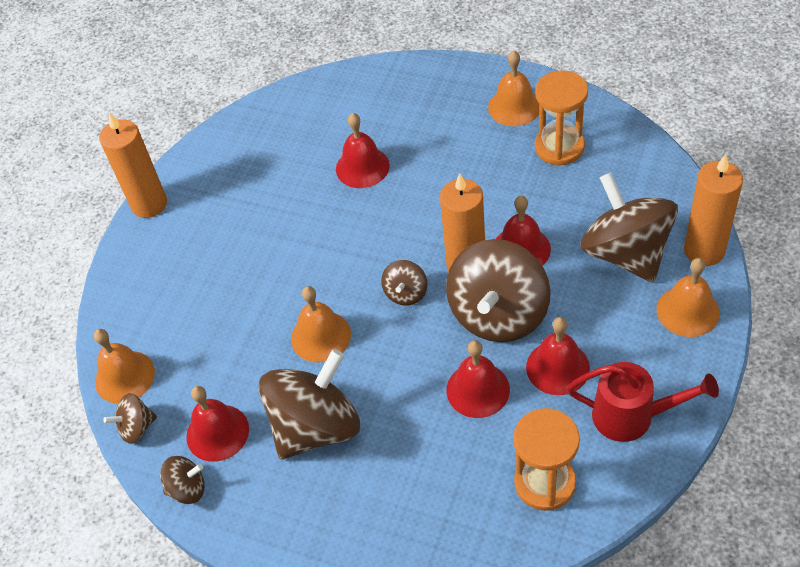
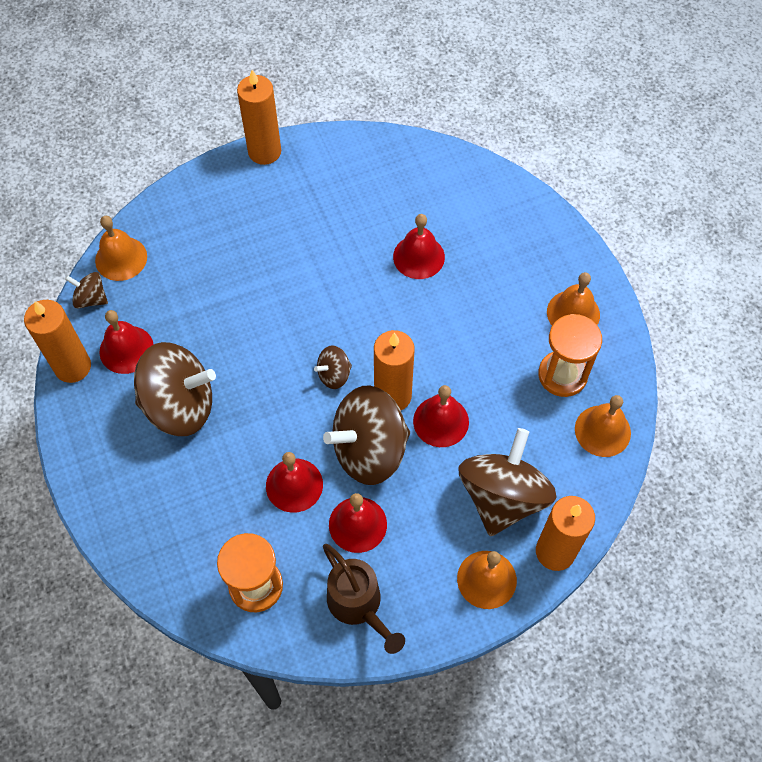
camera: 40 degrees right, 10 degrees up
(187, 488) = (73, 367): brown spinning top -> orange candle
(321, 336) = (252, 349): orange bell -> orange bell (602, 431)
(632, 416) = (359, 606): red watering can -> brown watering can

